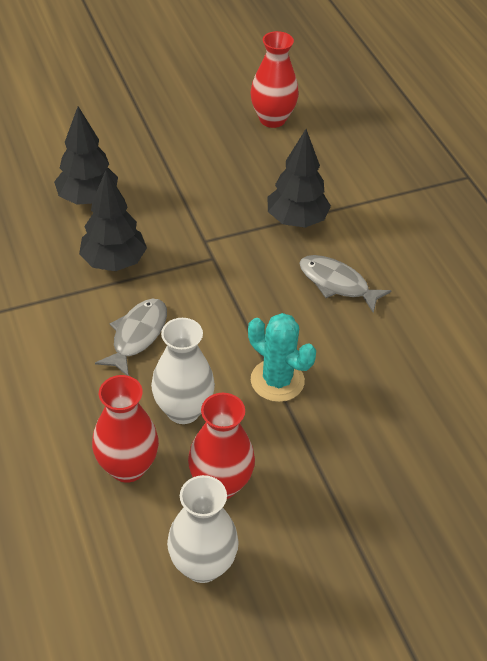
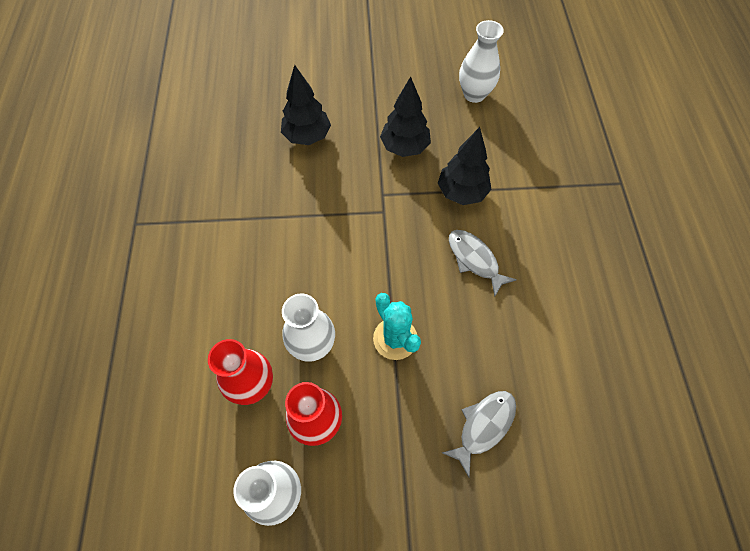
camera: 20 degrees right, 15 degrees up
(114, 262) = (307, 197): black tree -> black tree (404, 147)
(137, 335) = (301, 268): grey fish -> grey fish (483, 426)
(272, 119) = (474, 94): red vase -> white vase

